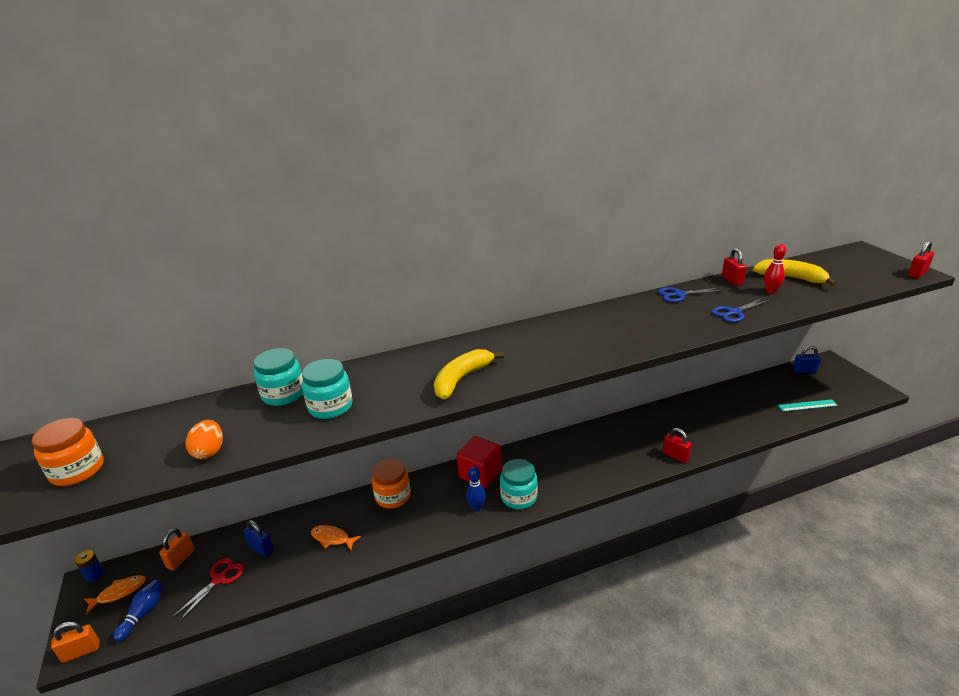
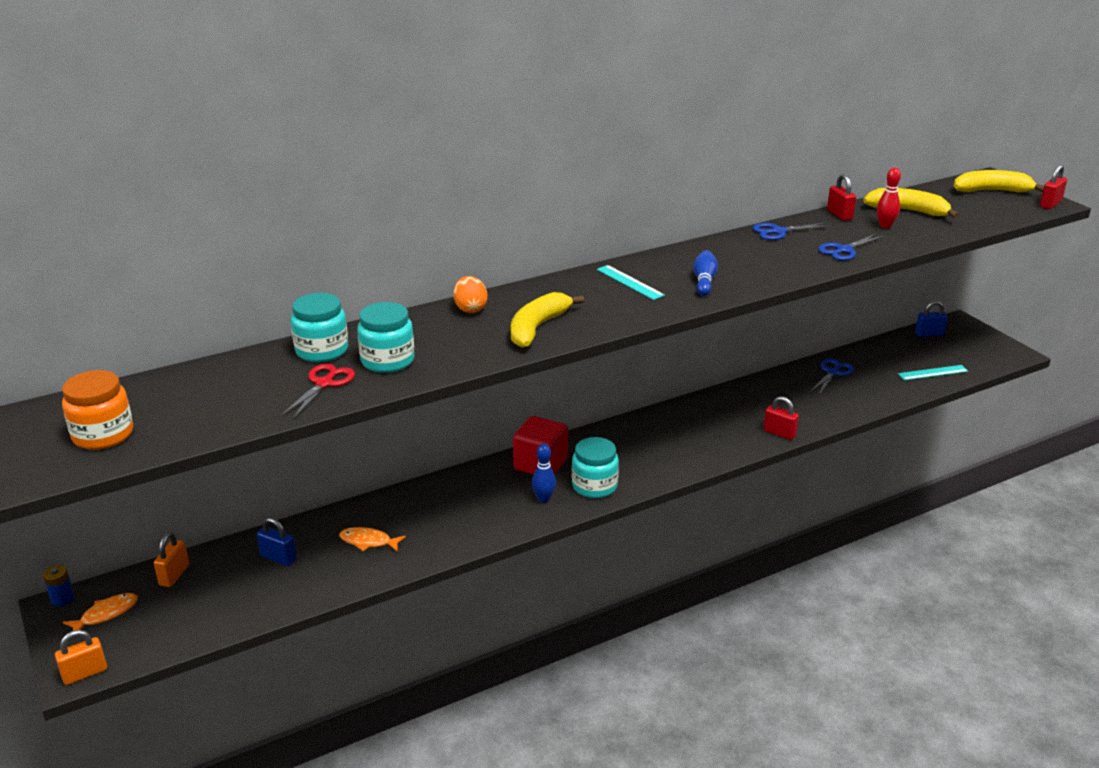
camera: 10 degrees left, 0 degrees up
(143, 613) = (149, 632): blue bowling pin -> blue bowling pin (704, 281)
(209, 451) = (259, 410): orange egg -> orange egg (470, 309)
(219, 579) = (235, 591): red scissors -> red scissors (324, 383)
(393, 496) = (433, 494): orange jar -> none
(548, 338) = (629, 282): none -> turquoise ruler
(724, 402) = (833, 372): none -> blue scissors
(864, 261) = (992, 191): none -> yellow banana

